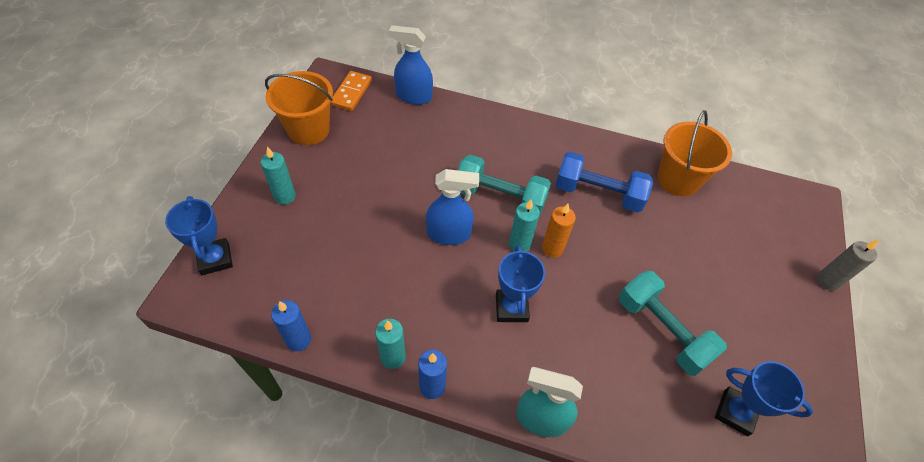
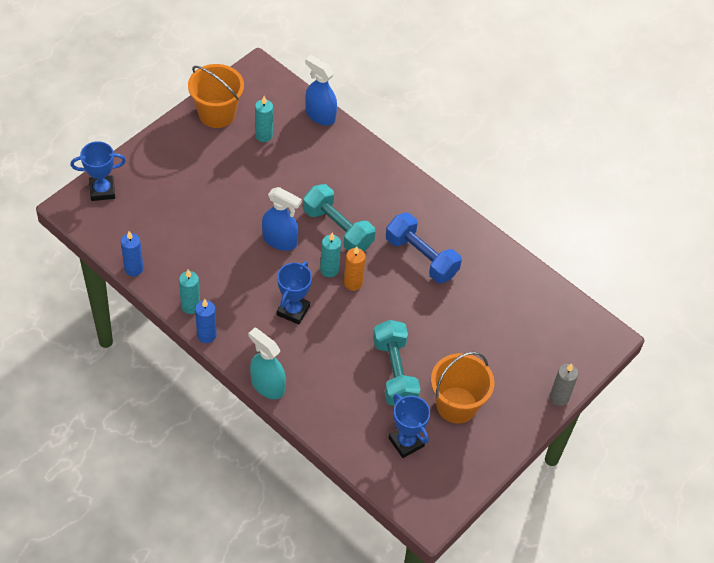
camera: 25 degrees right, 0 degrees up
(215, 259) = (102, 190): blue trophy -> blue trophy turned 75 degrees clockwise
(285, 196) = (172, 163): turquoise candle -> turquoise candle (264, 135)
(351, 92) = (269, 92): orange domino -> none
(678, 179) = (500, 273): orange bucket -> orange bucket (456, 405)

